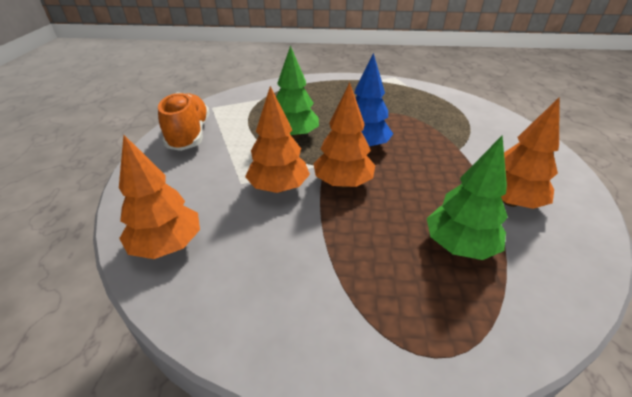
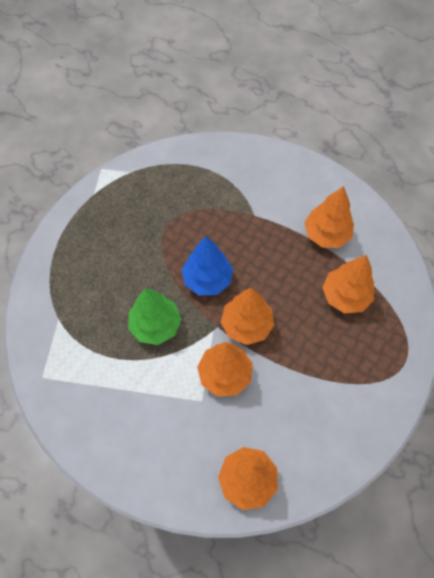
camera: 60 degrees left, 25 degrees up
(189, 135) = (91, 418): orange shoe -> none
(459, 246) = (345, 296): green tree -> orange tree

